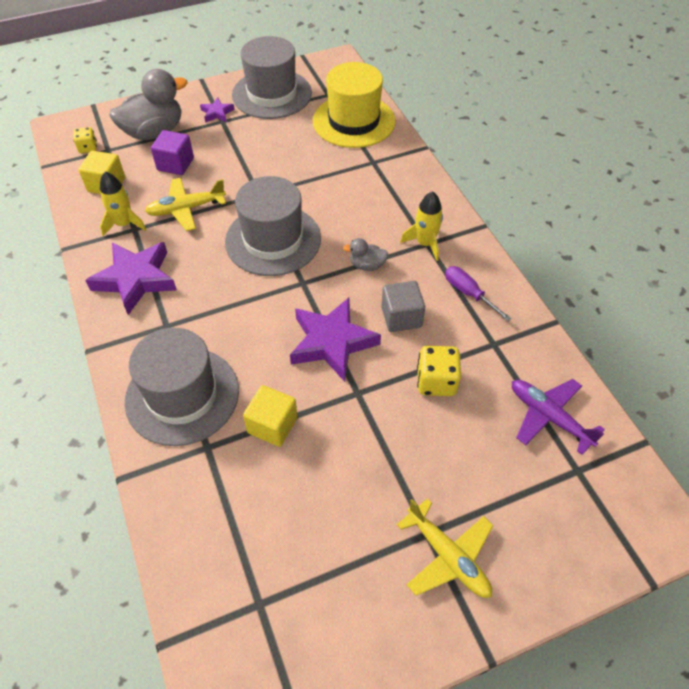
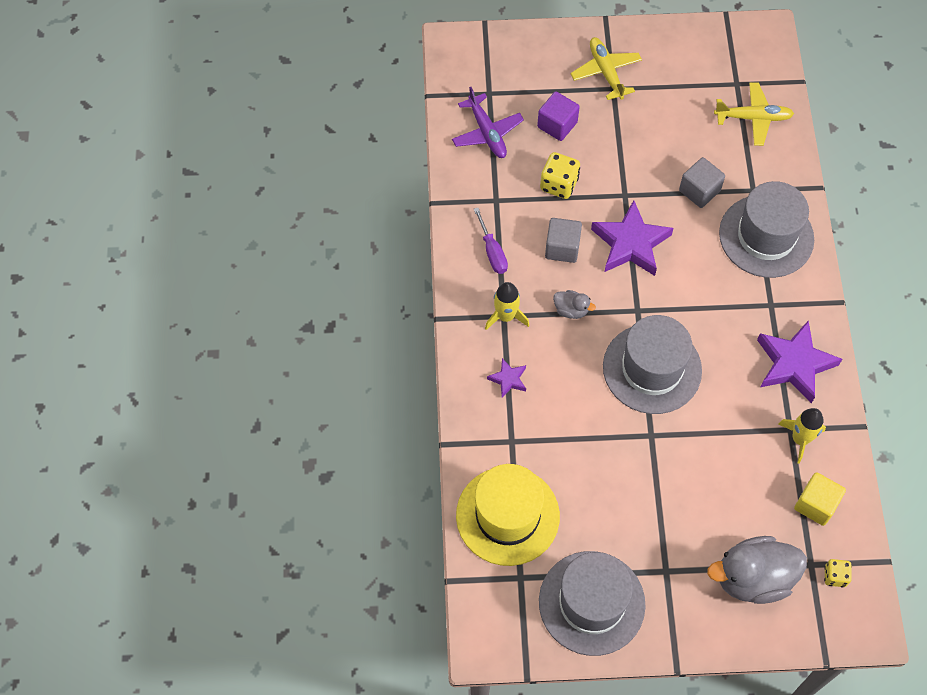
camera: 160 degrees left, 10 degrees up
(175, 164) = (734, 512): purple cube -> purple cube (557, 125)
(186, 209) = (732, 439): yellow plane -> yellow plane (753, 118)
(217, 113) = (669, 588): purple star -> purple star (508, 379)
(272, 425) = (699, 191): yellow cube -> grey cube

